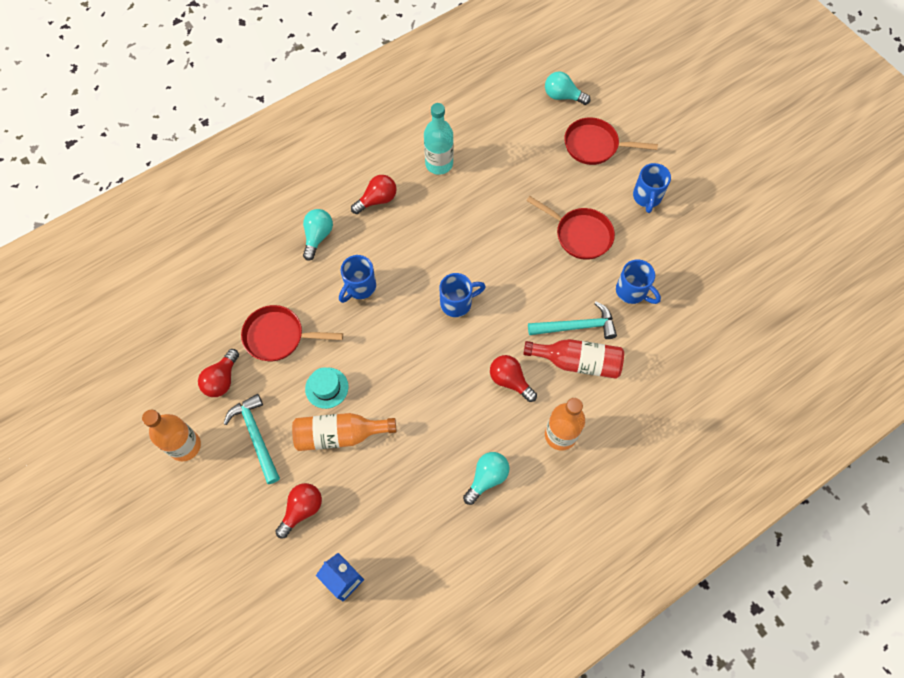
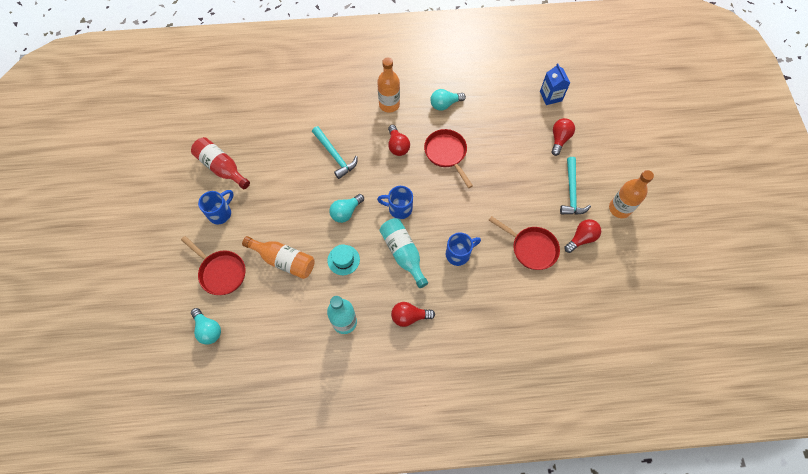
camera: 150 degrees left, 0 degrees up
(302, 510) = (559, 139): red light bulb -> red light bulb turned 135 degrees clockwise
(318, 237) = (469, 310): turquoise light bulb -> turquoise light bulb (346, 212)
(326, 388) = (514, 198): turquoise hat -> turquoise hat (343, 260)
(339, 435) = (518, 167): orange bottle -> orange bottle (284, 260)
(421, 257) = (403, 253): none -> turquoise bottle
(576, 326) = (335, 155): turquoise hammer -> turquoise hammer turned 150 degrees counterclockwise
(577, 362) = (350, 136): red bottle -> red bottle (222, 167)
(580, 235) = (286, 211): red pan -> red pan (446, 153)
(632, 291) = (284, 158): blue mug -> none

